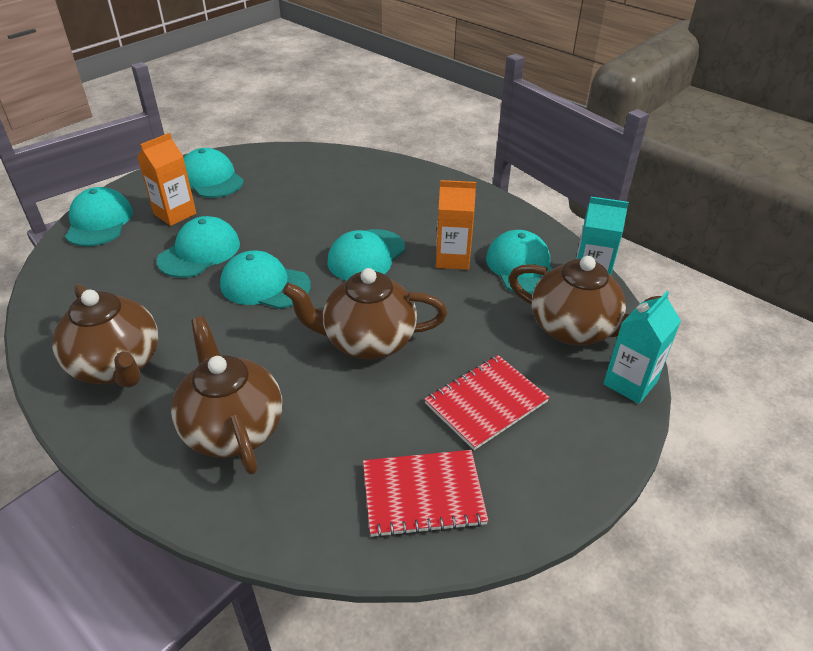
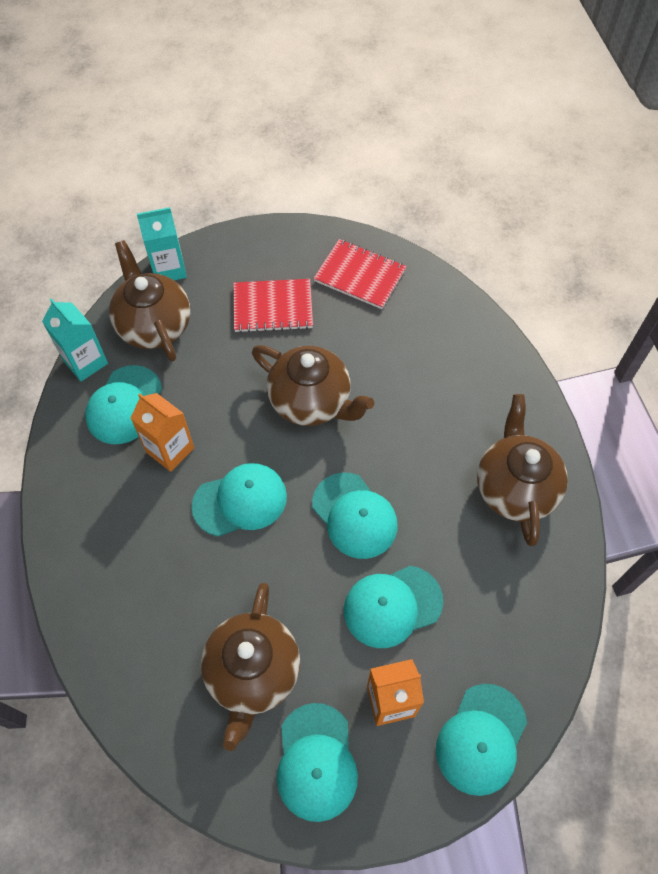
camera: 145 degrees left, 20 degrees up
(233, 428) = (450, 380): brown teapot -> brown teapot (253, 673)

